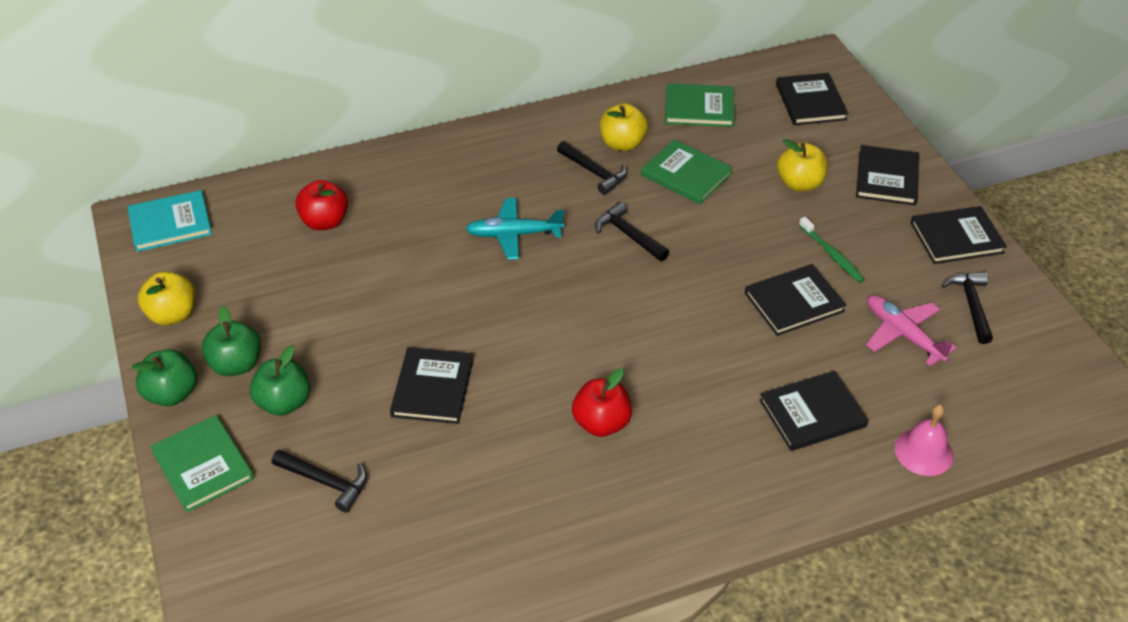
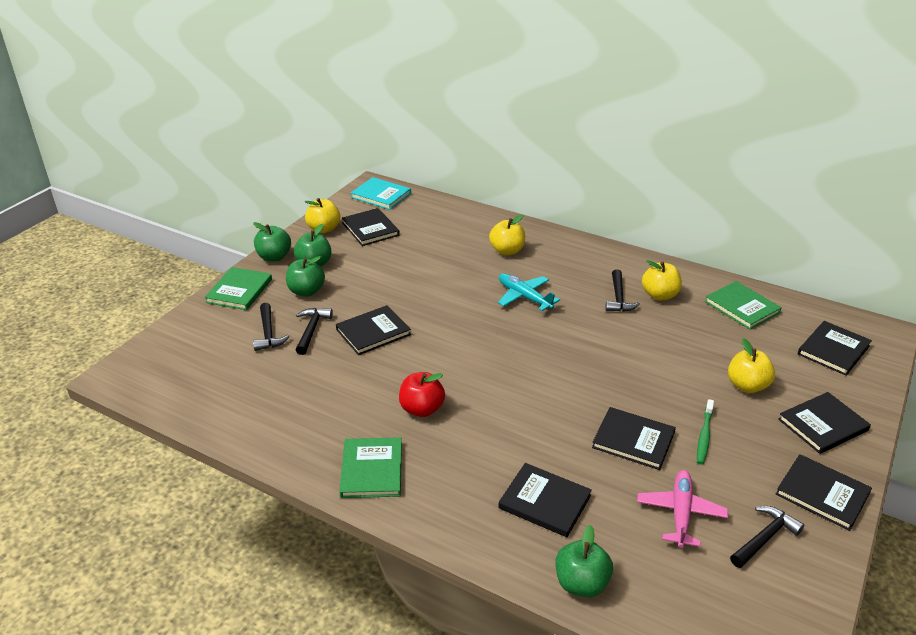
camera: 50 degrees right, 10 degrees down
(230, 275) = (370, 229): none -> black book
(325, 222) = (444, 234): red apple -> none
(420, 195) = (507, 251): none -> yellow apple
(628, 235) = (587, 338): black hammer -> black hammer (311, 330)
(686, 174) = (674, 333): green book -> green book (372, 470)
(924, 452) = (581, 583): pink bell -> green apple

